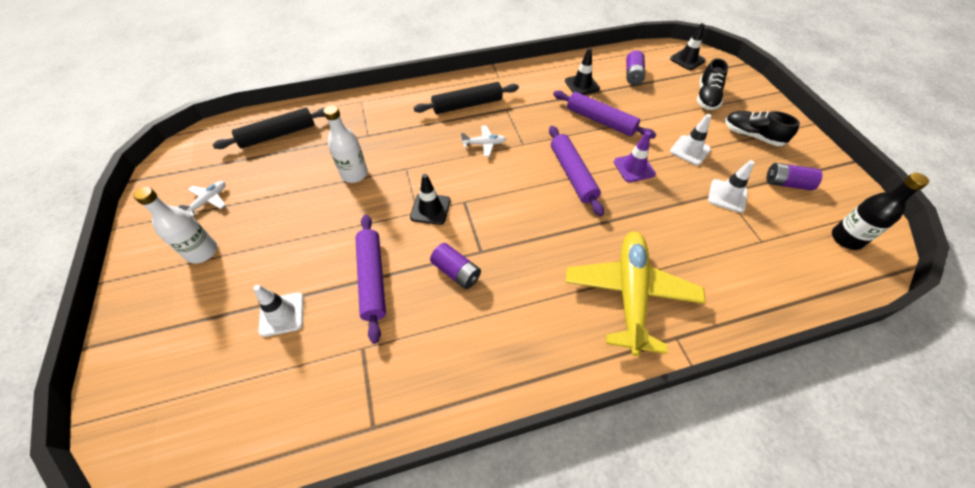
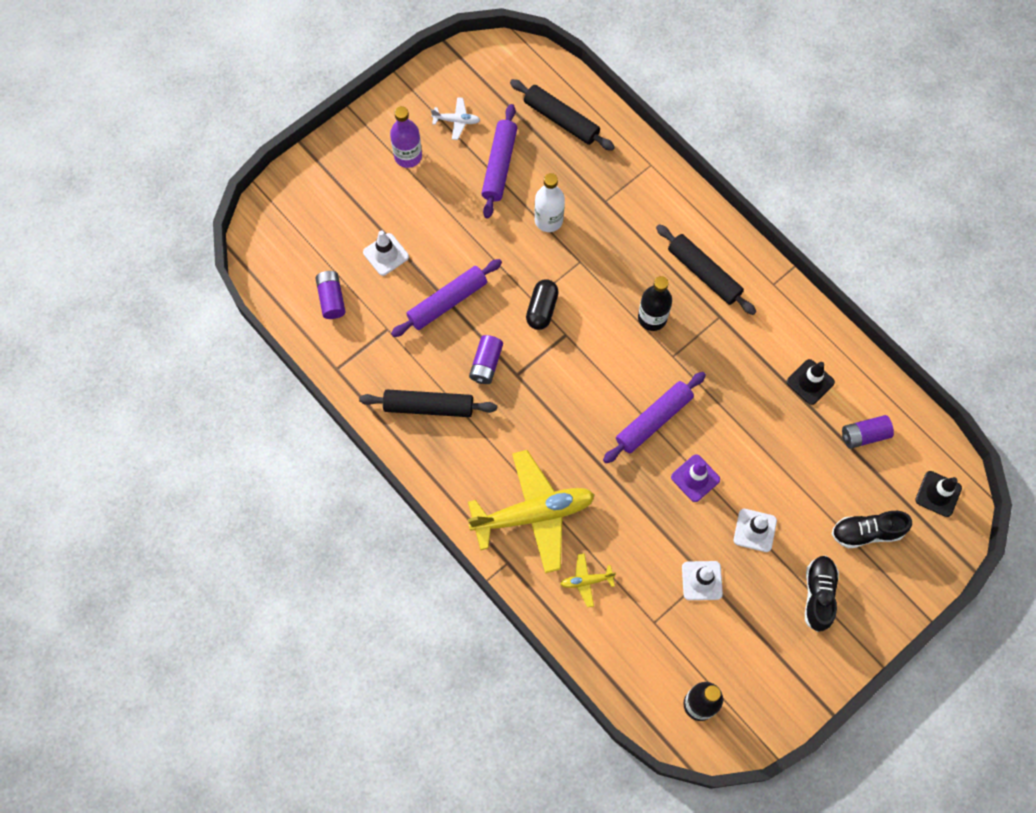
camera: 65 degrees right, 15 degrees up
(202, 252) = (408, 156): white bottle -> purple bottle
(430, 209) = (542, 309): black traffic cone -> black capsule
(473, 343) = (428, 407): none -> black rolling pin
(484, 144) = (652, 318): white plane -> black bottle
(600, 121) = (754, 422): purple rolling pin -> purple rolling pin (499, 165)
(711, 277) = (586, 581): none -> yellow plane
(786, 183) = (753, 640): purple battery -> purple battery (331, 299)

